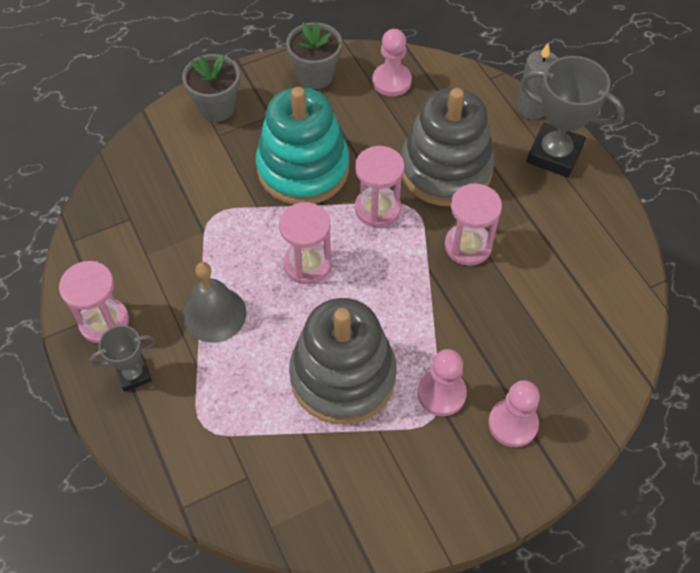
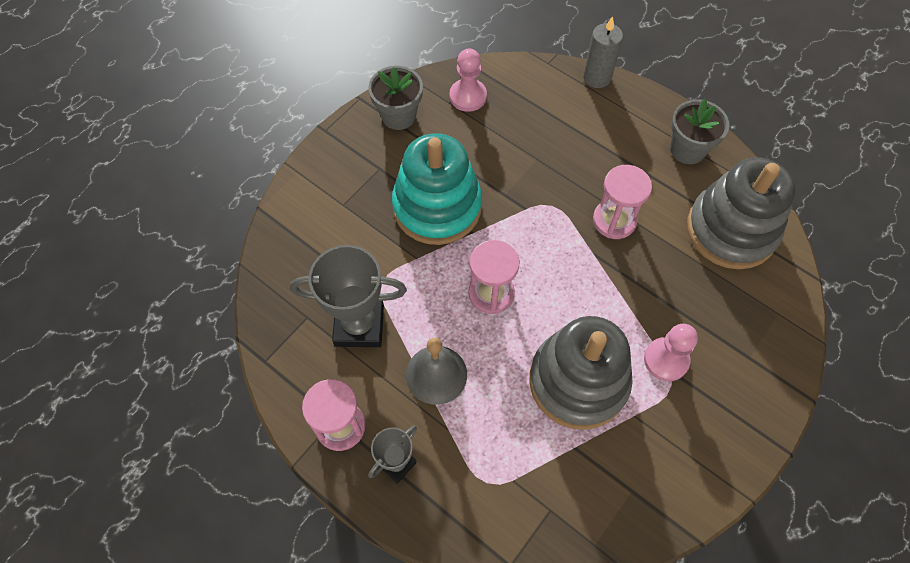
camera: 25 degrees left, 5 degrees up
(216, 107) = (326, 179): grey flower pot -> grey flower pot (687, 149)
(377, 208) = (521, 217): pink hourglass -> none
(445, 170) = (558, 160): grey stacking toy -> grey stacking toy (731, 230)
(513, 423) = (735, 360): pink pawn -> none
(554, 154) = (637, 111): grey trophy -> grey trophy (359, 325)

